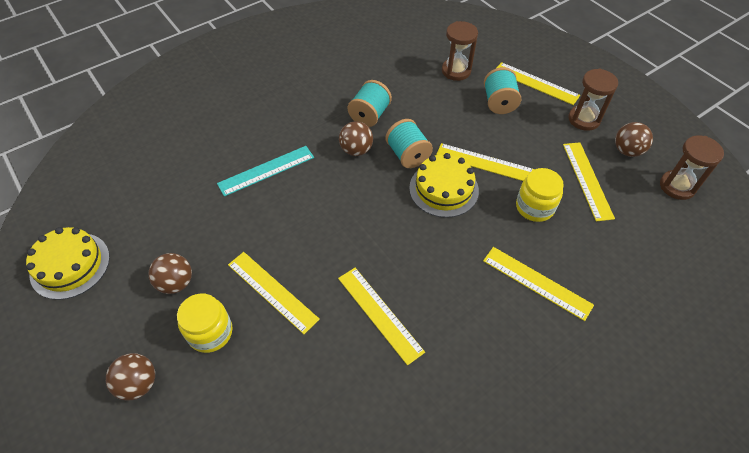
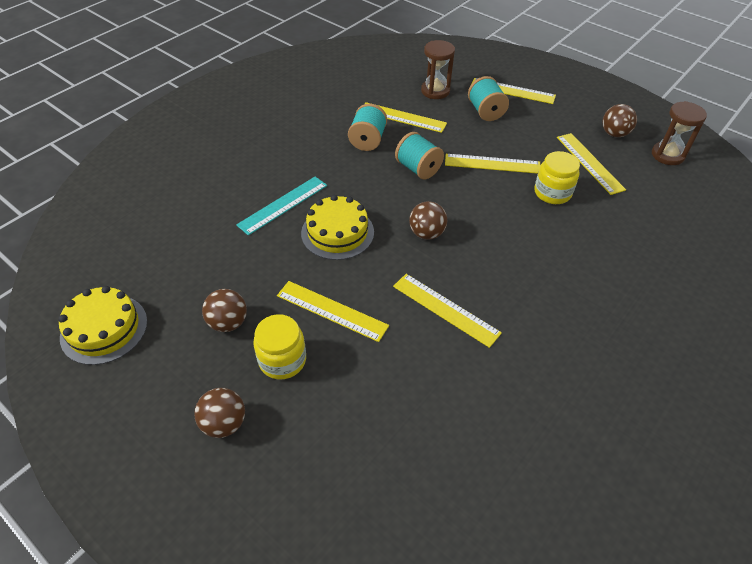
camera: 15 degrees left, 5 degrees down
(356, 150) = (366, 172): brown ball -> brown ball (426, 233)
(443, 189) = (463, 192): yellow cake -> yellow cake (337, 232)
(536, 282) = (579, 254): yellow ruler -> yellow ruler (402, 117)
(584, 119) = (567, 114): brown hourglass -> none

